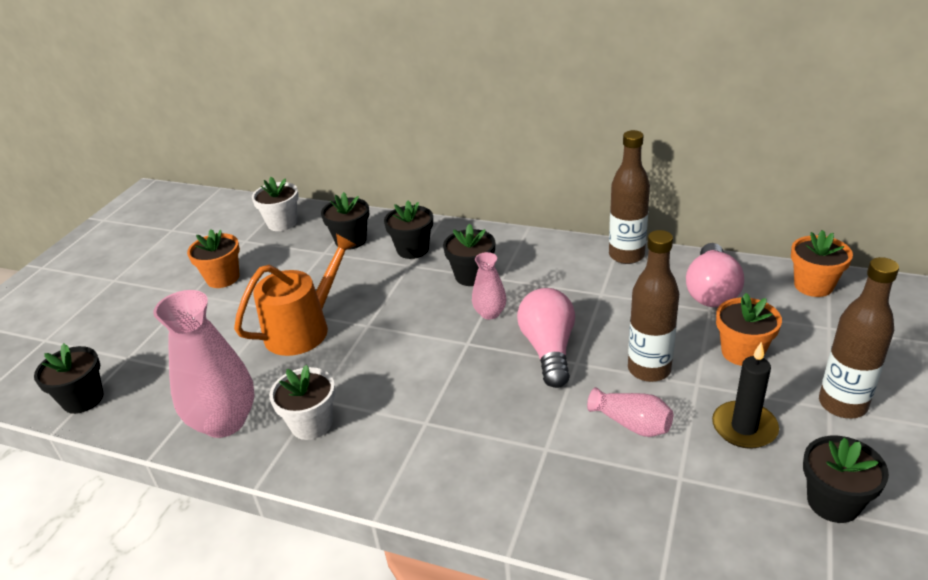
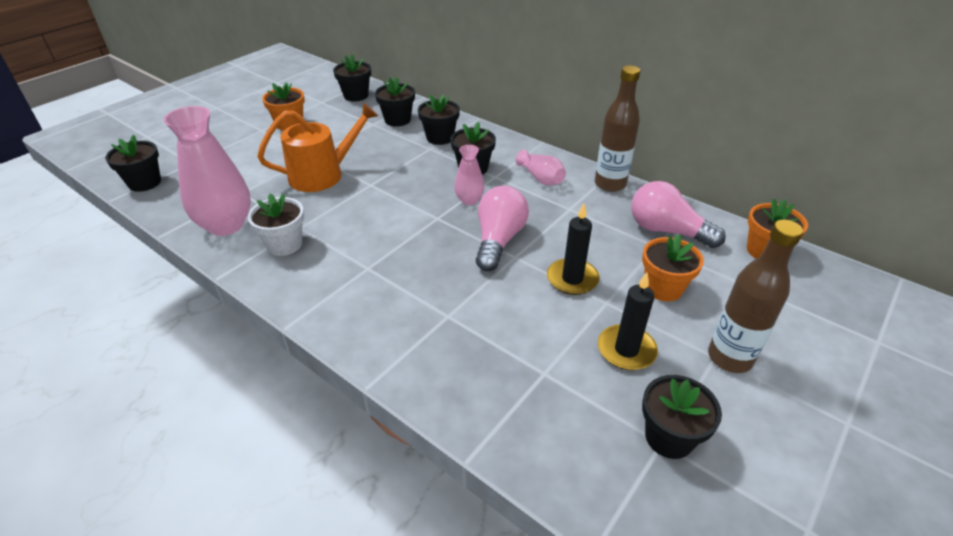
camera: 15 degrees right, 5 degrees up
(282, 223) = (356, 95): white flower pot -> black flower pot
(632, 424) = (530, 318): pink vase -> pink vase (541, 178)
(649, 369) = (572, 279): brown bottle -> black candle
(711, 291) = (667, 231): pink light bulb -> pink light bulb turned 90 degrees clockwise

